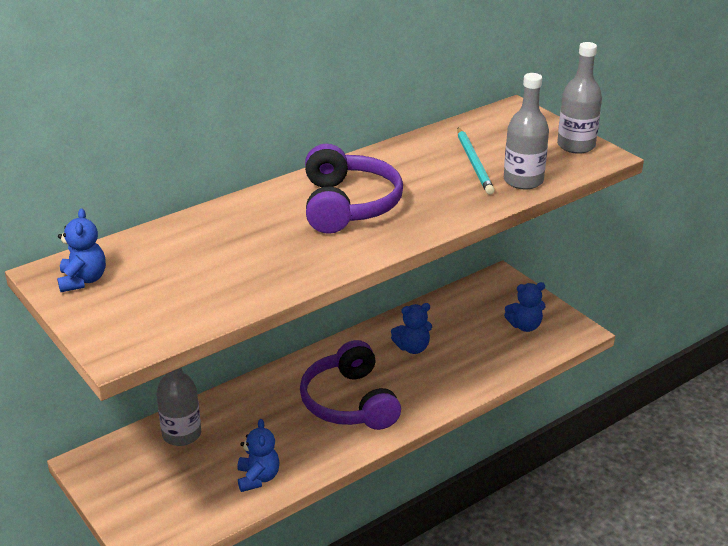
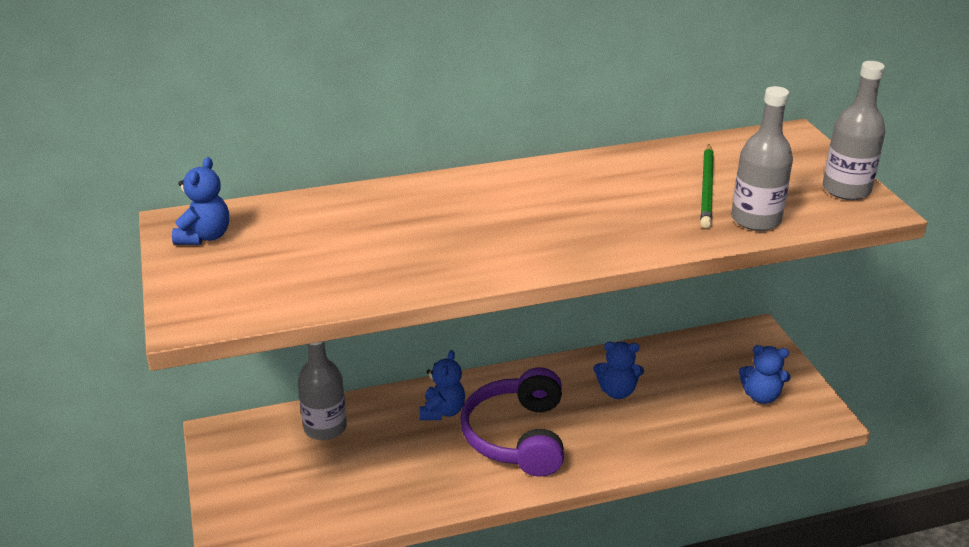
camera: 20 degrees right, 0 degrees up
(258, 478) = (379, 496): blue teddy bear -> blue teddy bear (442, 411)
(348, 205) = (532, 210): purple headphones -> none
(474, 163) = (707, 188): turquoise pencil -> green pencil

